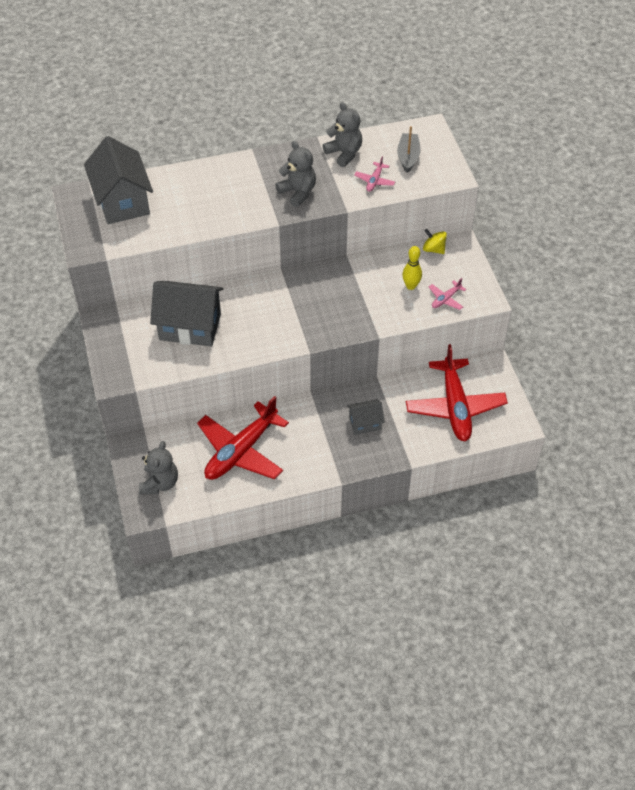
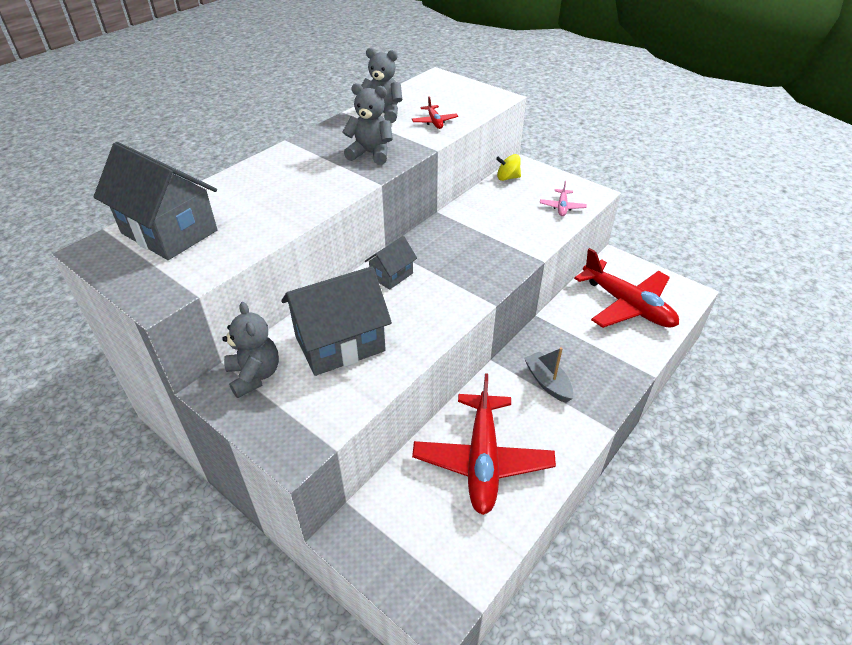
camera: 35 degrees left, 10 degrees down
(160, 483) = (424, 559): grey teddy bear -> grey teddy bear (254, 375)
(365, 423) = (571, 361): grey house -> grey house (391, 275)
(374, 181) = (434, 122): pink plane -> red plane
(408, 157) = (443, 98): grey boat -> grey boat (547, 382)
(411, 286) = (521, 210): yellow bowling pin -> none

